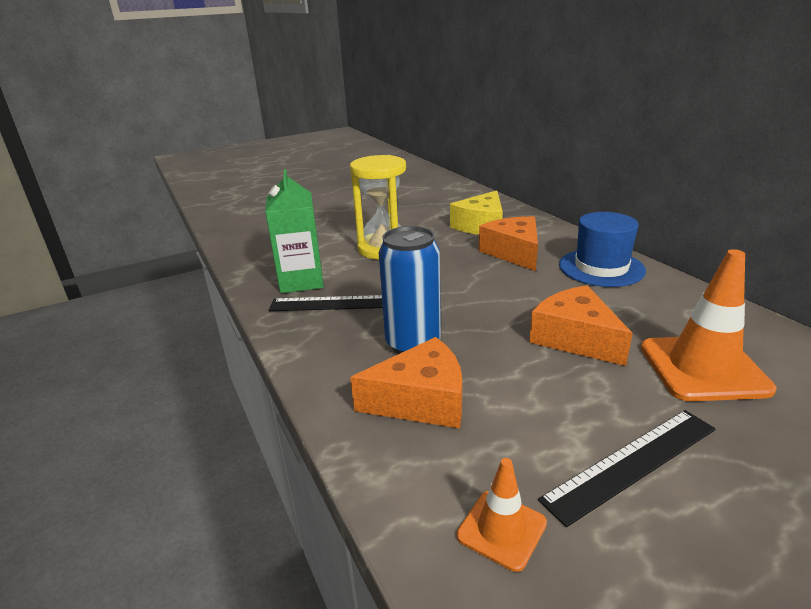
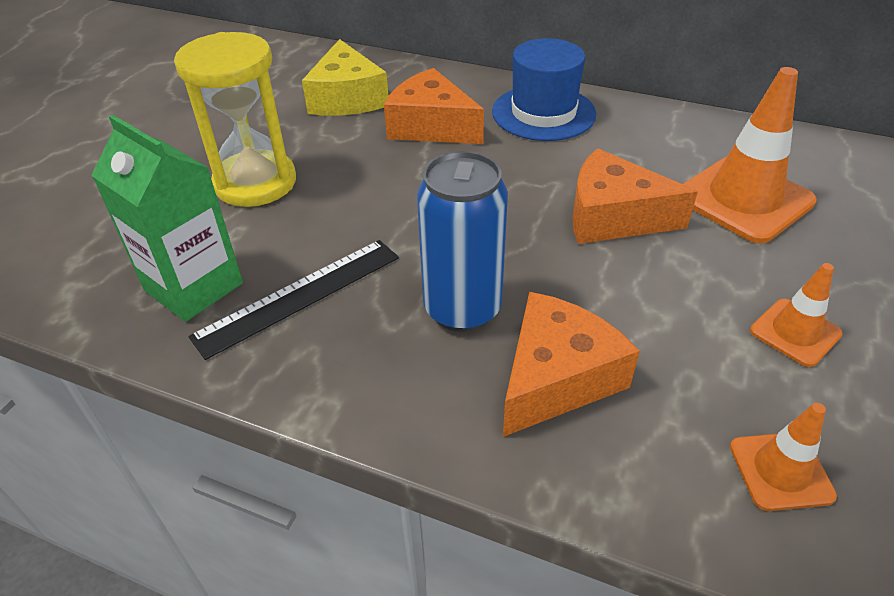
camera: 40 degrees left, 15 degrees up
(631, 463) = (795, 332): black ruler -> orange traffic cone

